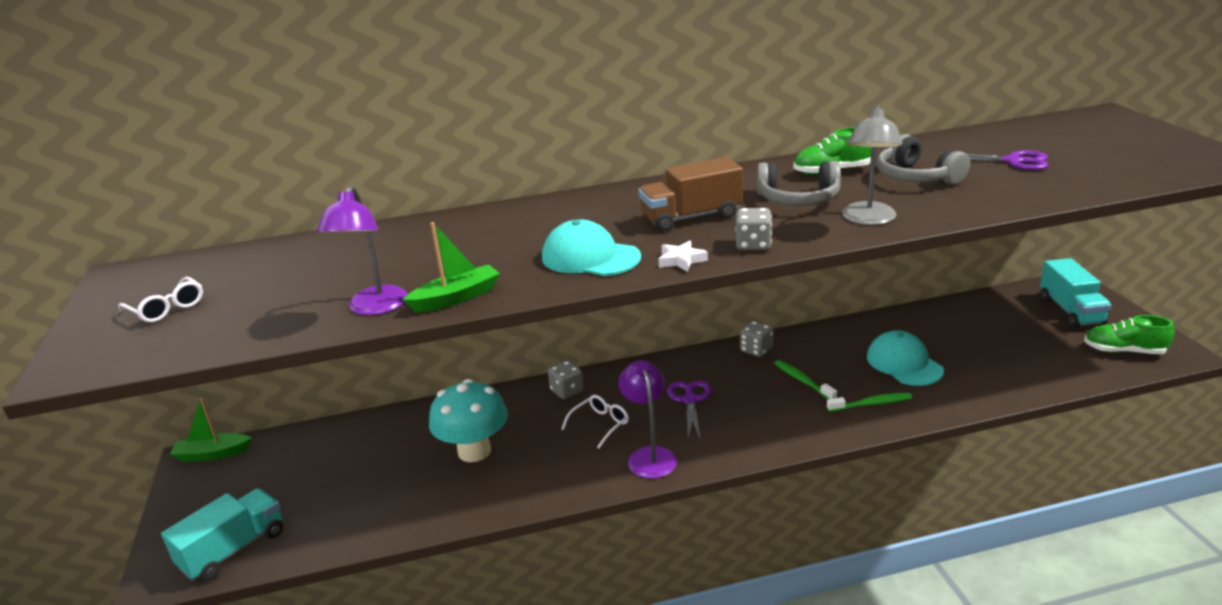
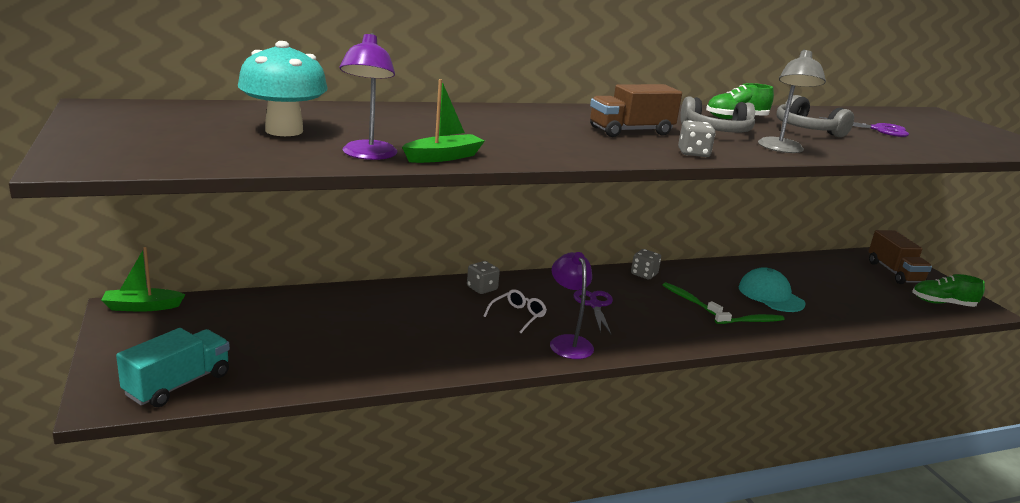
camera: 10 degrees left, 5 degrees down
(167, 308) = (158, 134): white glasses -> none
(474, 451) = (405, 326): turquoise mushroom -> turquoise mushroom (284, 131)
(590, 257) = (554, 145): turquoise cap -> none
(681, 260) = (636, 155): white star -> none
(1070, 311) = (894, 272): turquoise truck -> brown truck

